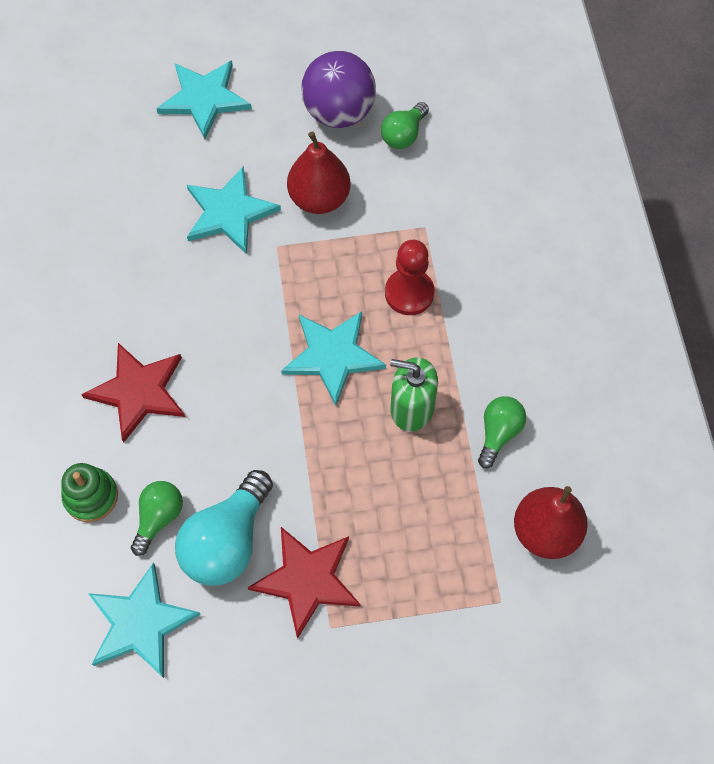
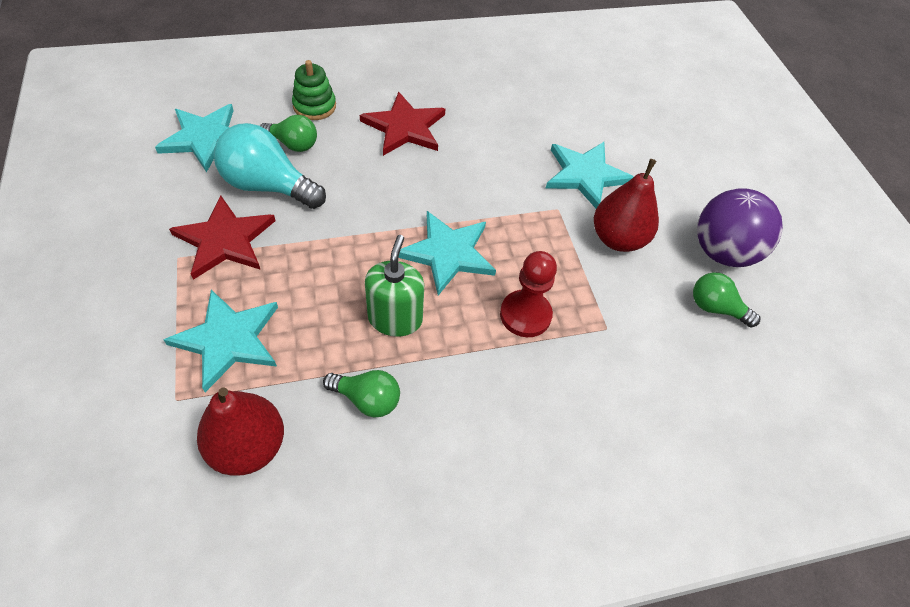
camera: 80 degrees right, 10 degrees down
(204, 99) = (699, 154): turquoise star -> turquoise star (228, 340)

